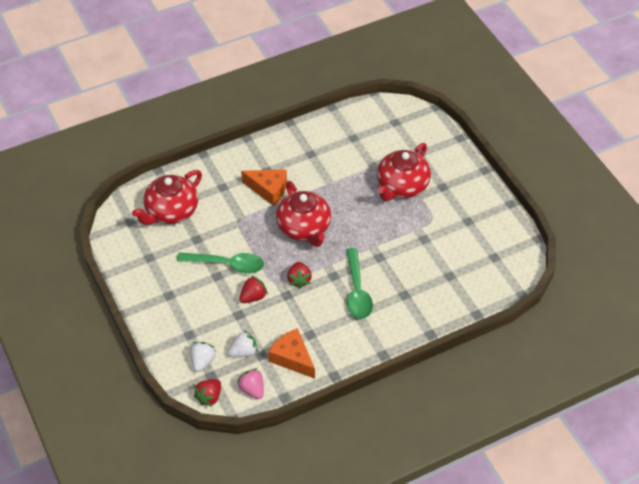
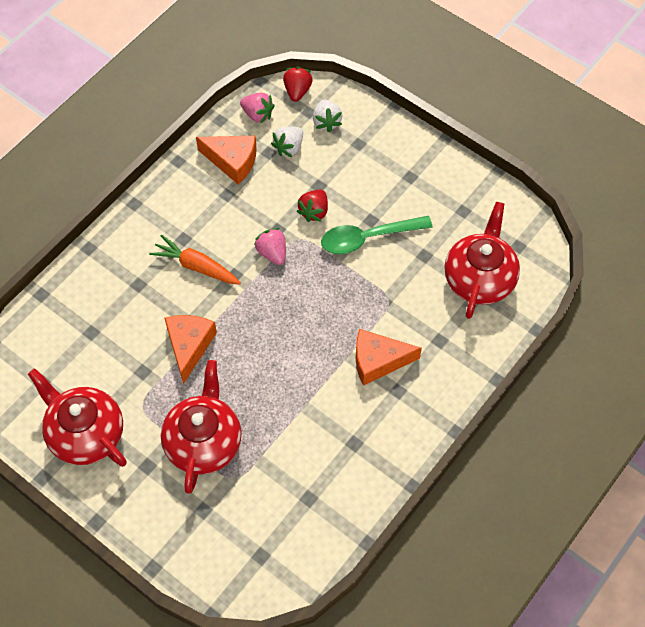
camera: 155 degrees right, 10 degrees up
(299, 280) = (272, 253): red strawberry -> pink strawberry
(304, 228) = (302, 323): red teapot -> red teapot (85, 433)
(357, 291) = (196, 266): green spoon -> orange carrot
(386, 242) = (189, 346): none -> orange cheese

